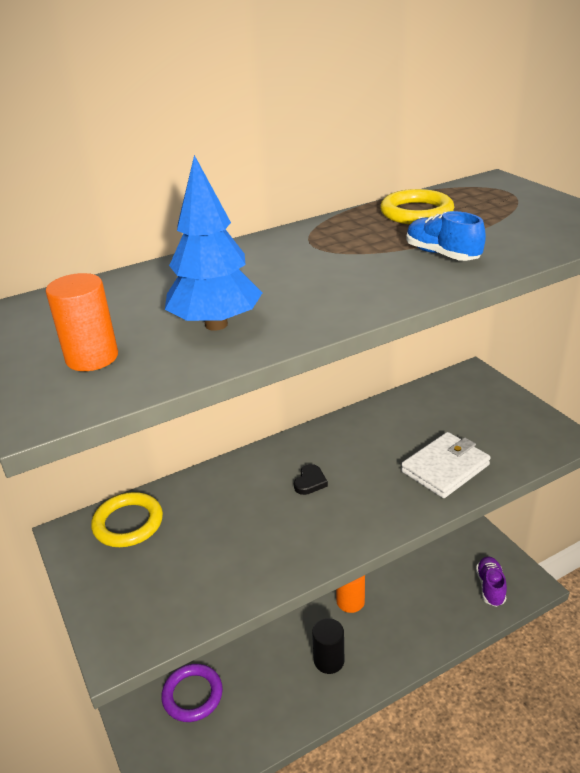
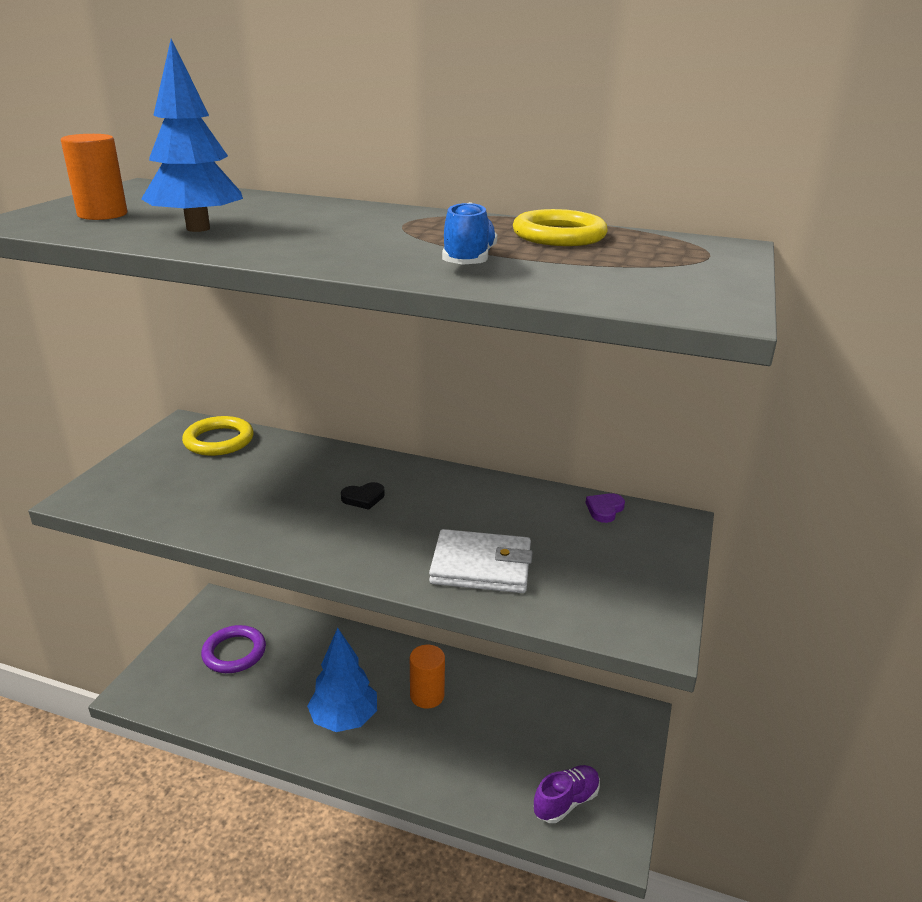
camera: 45 degrees right, 5 degrees down
(329, 660) = (344, 719): black cylinder -> blue tree
(434, 390) = (604, 509): none -> purple heart

